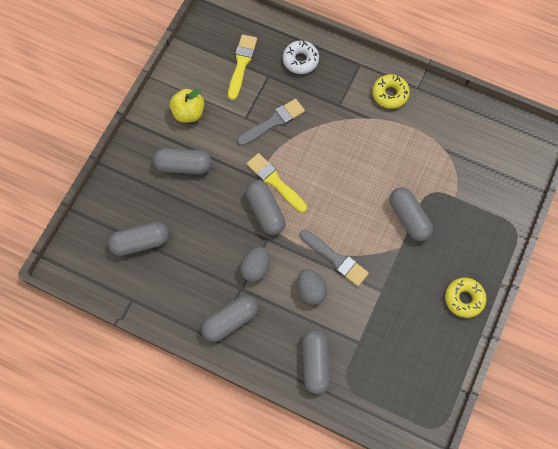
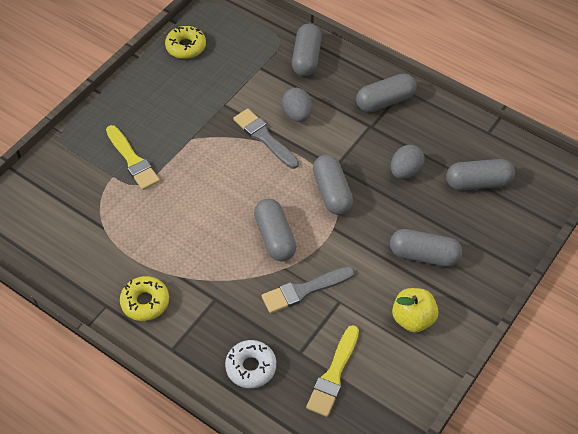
camera: 170 degrees left, 15 degrees down
(256, 268) = (352, 141): grey egg -> grey egg (405, 171)
(275, 181) = (315, 222): yellow brush -> yellow brush (133, 160)
(409, 218) = (172, 163): grey capsule -> grey capsule (275, 237)
(464, 299) = (143, 86): yellow donut -> yellow donut (186, 47)

